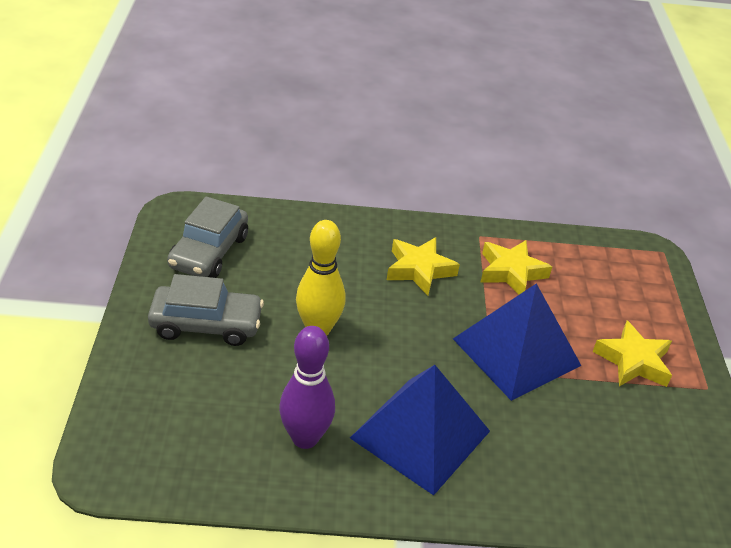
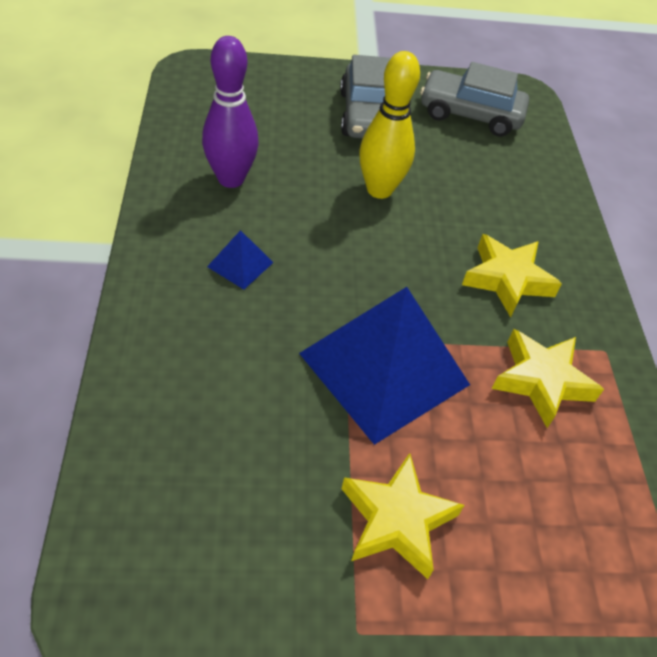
camera: 85 degrees right, 10 degrees up
(420, 434) = (240, 264): blue pyramid -> blue pyramid, size x0.42

